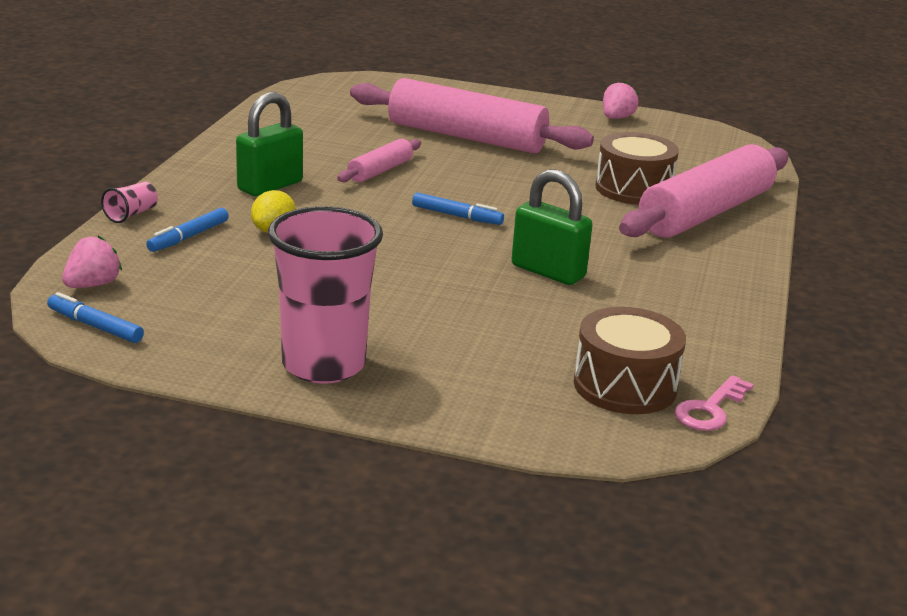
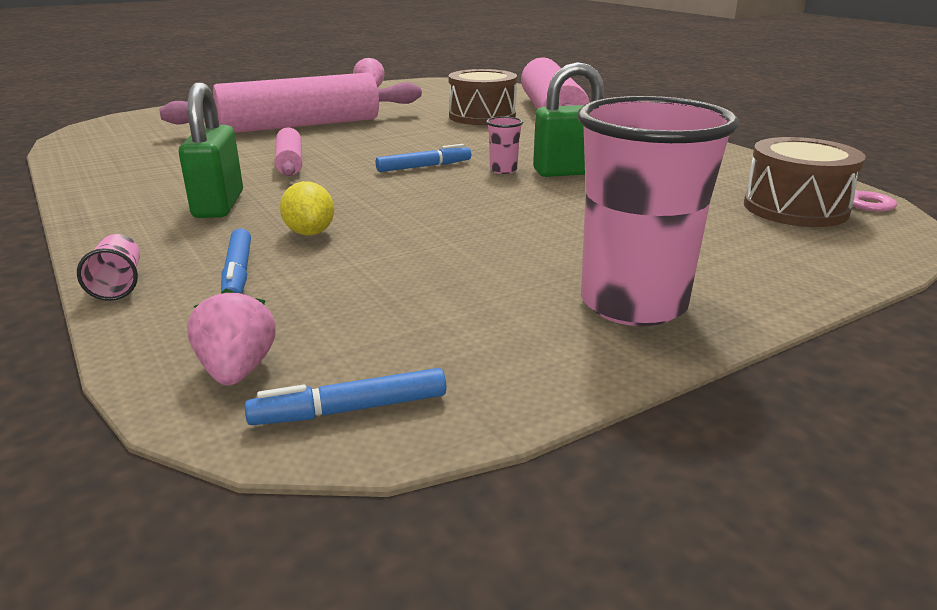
camera: 45 degrees left, 0 degrees up
(503, 246) = (503, 170): none -> pink cup

